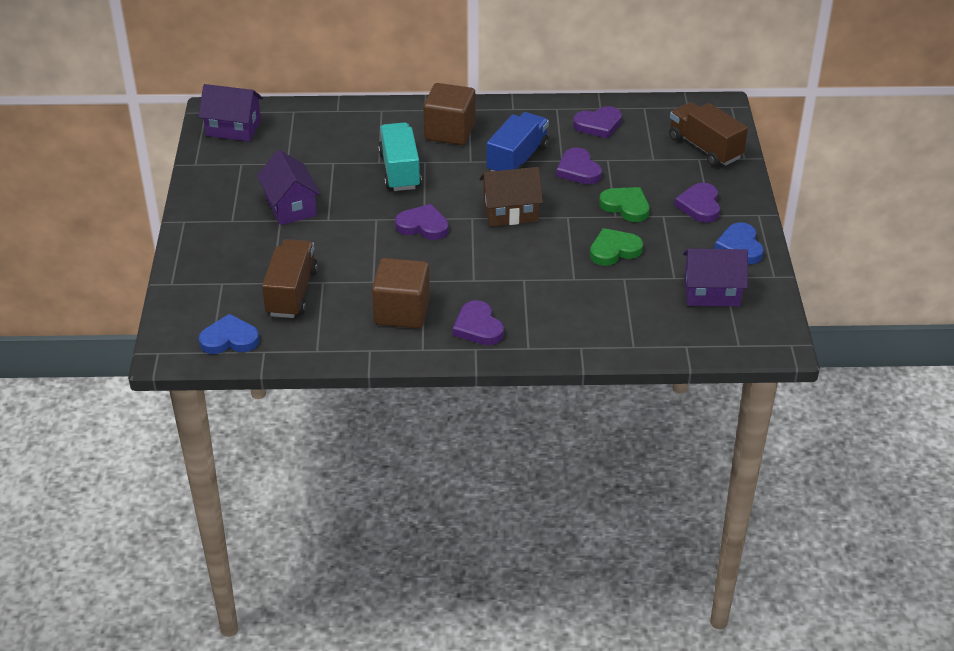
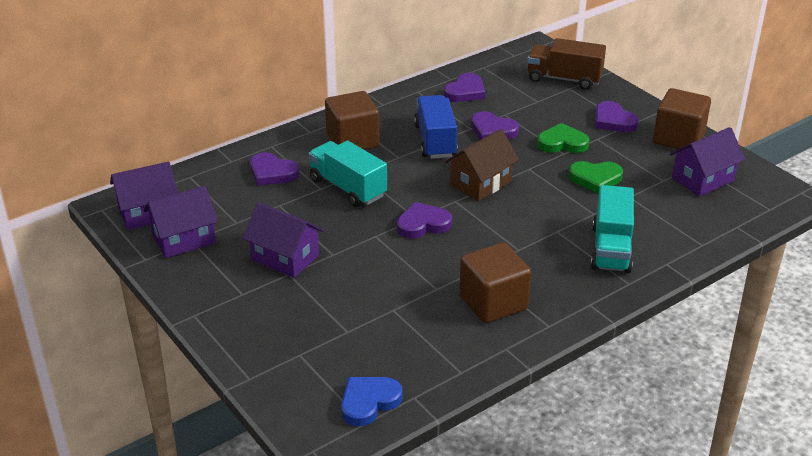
camera: 35 degrees left, 5 degrees down
(236, 160) = (184, 239): none -> purple house
(292, 293) = (377, 332): brown truck -> none
(478, 327) = (570, 285): purple heart -> purple heart (272, 173)
(549, 314) = (611, 249): none -> turquoise truck
(614, 250) = (595, 179): green heart -> green heart turned 120 degrees counterclockwise
(740, 247) = (678, 138): blue heart -> brown cube

